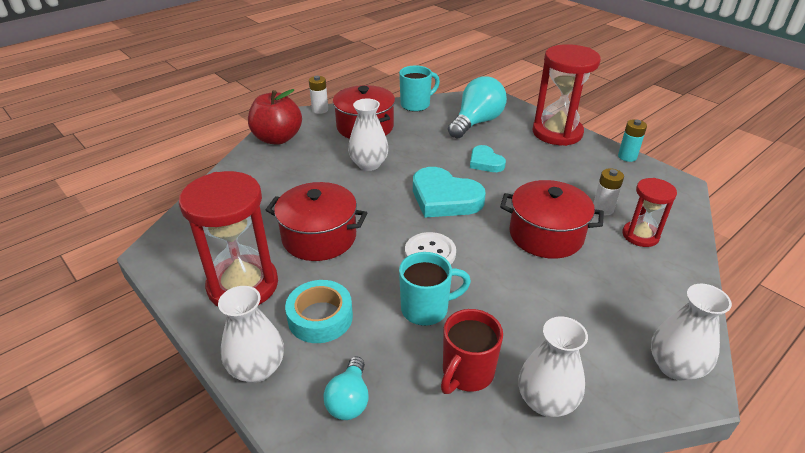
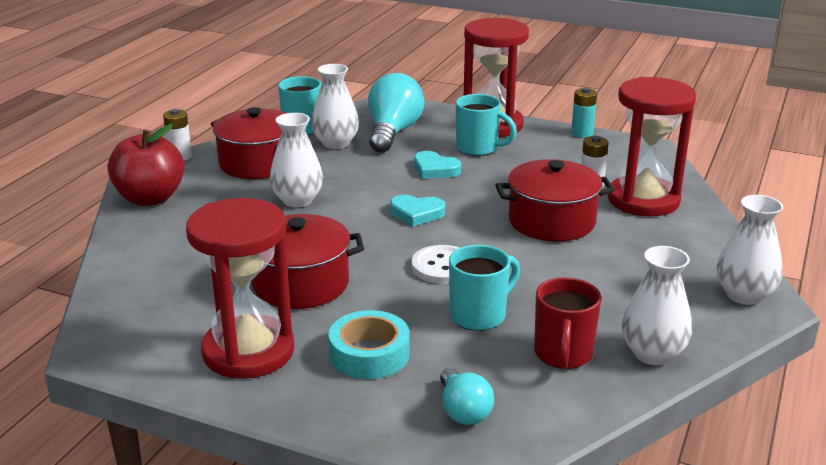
camera: 25 degrees left, 10 degrees down
(257, 368) = (338, 417): white vase -> white vase (336, 143)
(444, 198) = (416, 213): turquoise heart -> turquoise heart, size x0.57
(532, 151) = (478, 148): none -> turquoise mug
(640, 235) = (643, 200): red hourglass -> red hourglass, size x1.78

